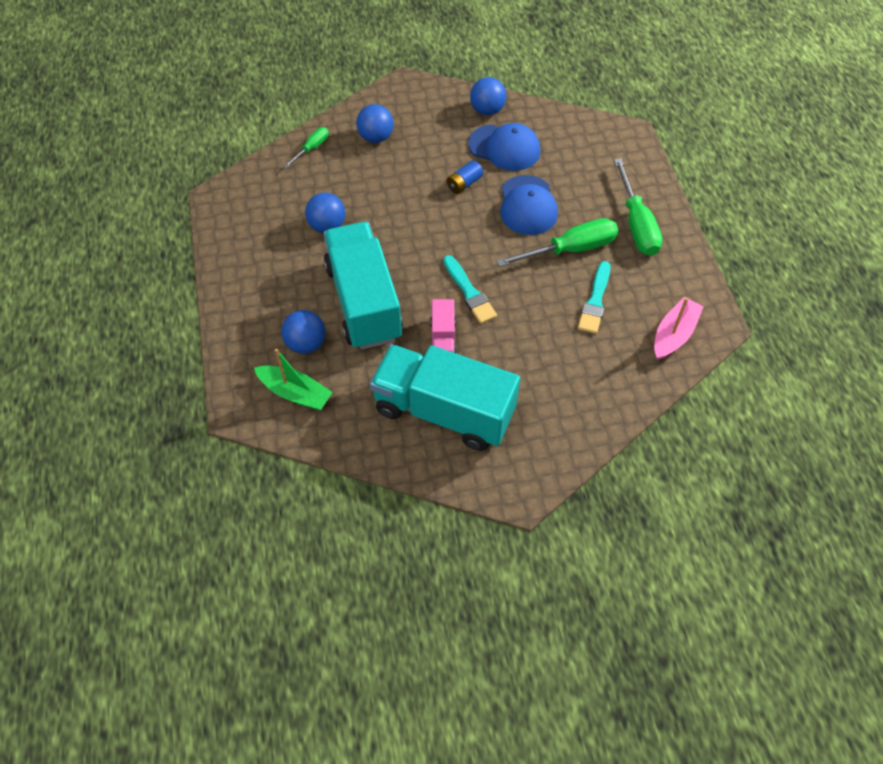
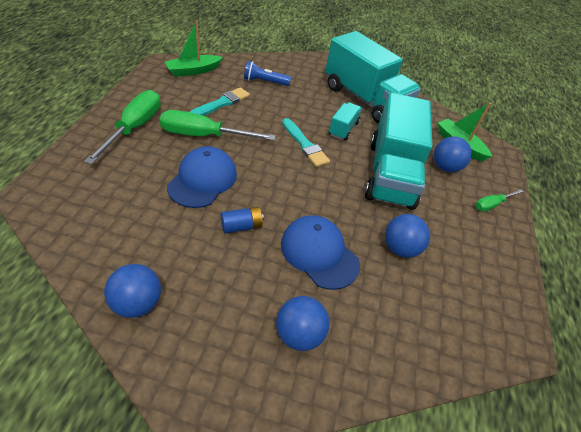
camera: 160 degrees left, 10 degrees down
(312, 148) = (387, 360): green screwdriver -> green screwdriver (492, 204)
(443, 339) = (343, 129): pink truck -> turquoise truck
(469, 292) = (305, 145): turquoise brush -> turquoise brush turned 150 degrees clockwise
(504, 148) = (167, 244): blue cap -> blue cap (319, 253)
(582, 367) = (265, 82): none -> blue flashlight
(674, 334) = (193, 71): pink boat -> green boat

